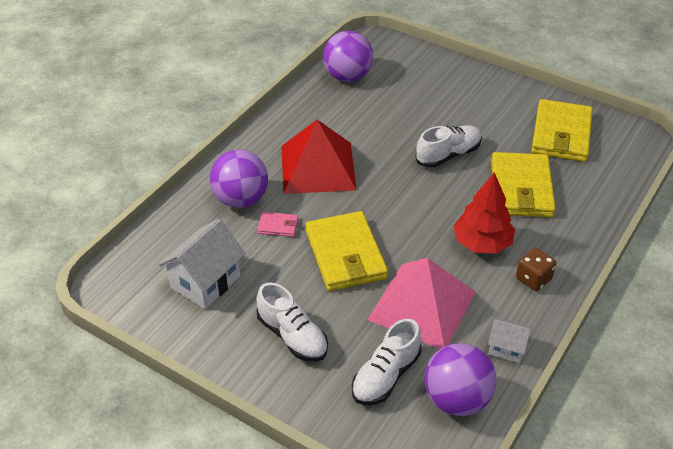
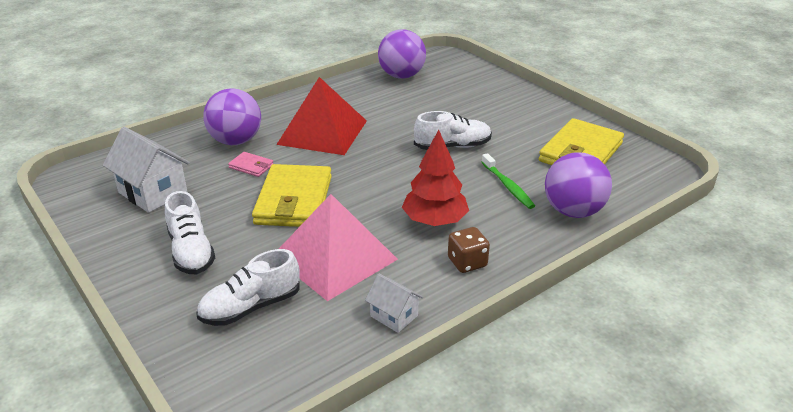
camera: 20 degrees right, 10 degrees down
(205, 282) = (153, 192): white house -> white house turned 75 degrees clockwise
(456, 399) = (306, 347): purple ball -> purple ball (573, 211)
(521, 189) = (508, 186): yellow wallet -> green toothbrush

